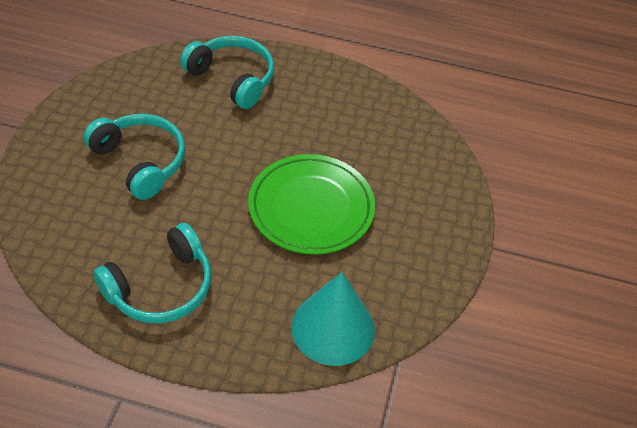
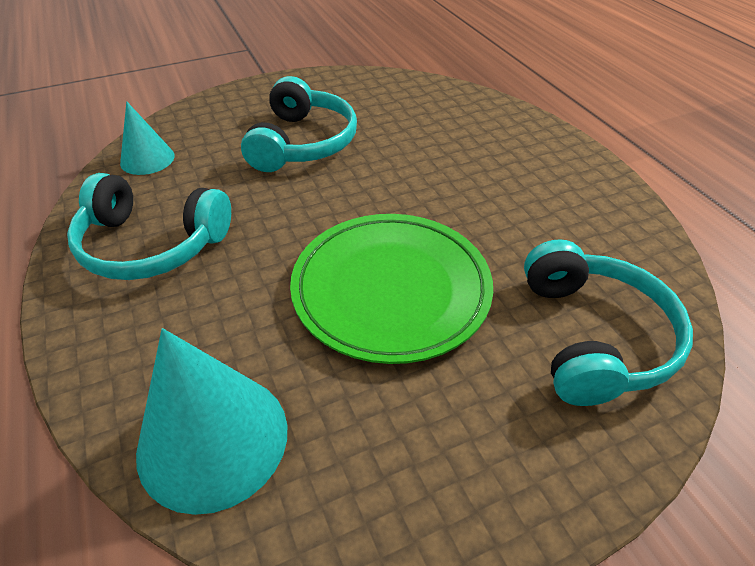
camera: 55 degrees right, 5 degrees down
(59, 247) = (147, 159): none -> turquoise cone
(232, 79) = (482, 132): turquoise headphones -> turquoise headphones (593, 337)

